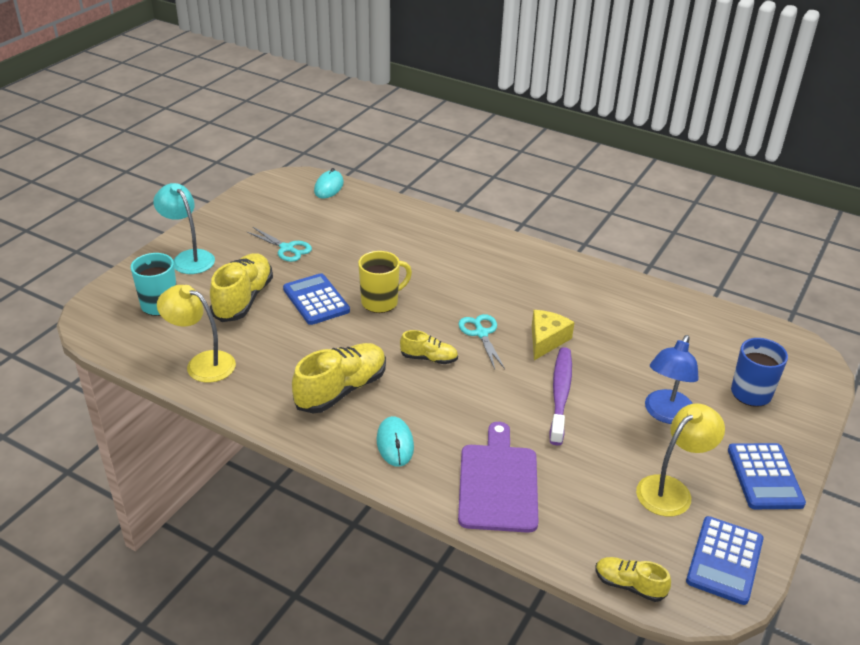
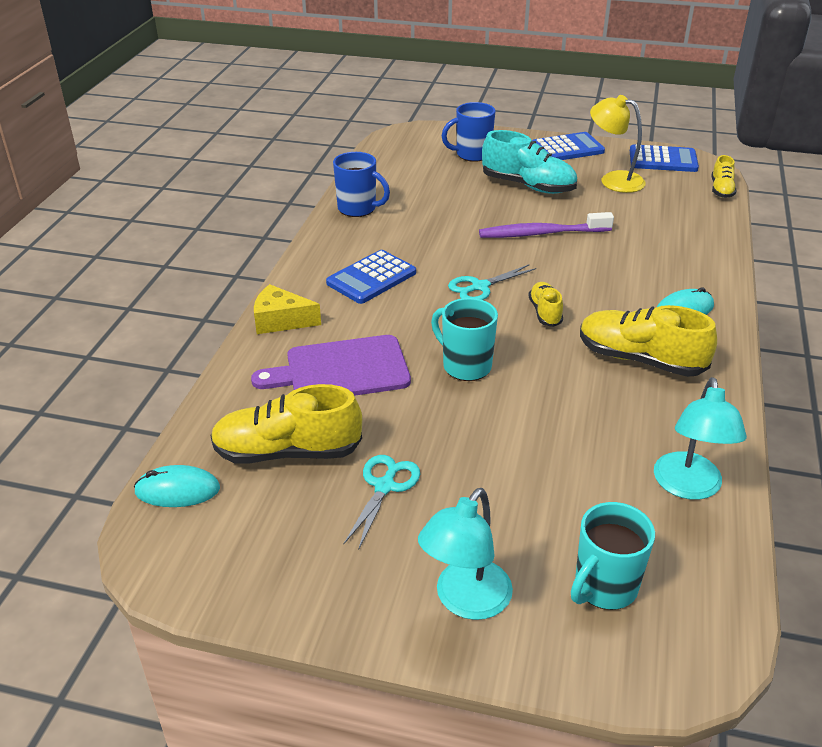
camera: 105 degrees left, 0 degrees up
(202, 363) = (688, 487): yellow lamp -> turquoise lamp
(243, 299) = (534, 493): yellow shoe -> yellow shoe (287, 452)
(316, 300) = (493, 421): blue calculator -> blue calculator (371, 278)
(381, 302) = (465, 366): yellow mug -> turquoise mug
(498, 483) = (679, 250): purple cutting board -> purple cutting board (341, 370)
(546, 340) = (465, 249): yellow cheese -> yellow cheese (281, 321)
(635, 295) = (358, 209): none -> blue mug
(665, 414) = (528, 186): blue lamp -> turquoise shoe

